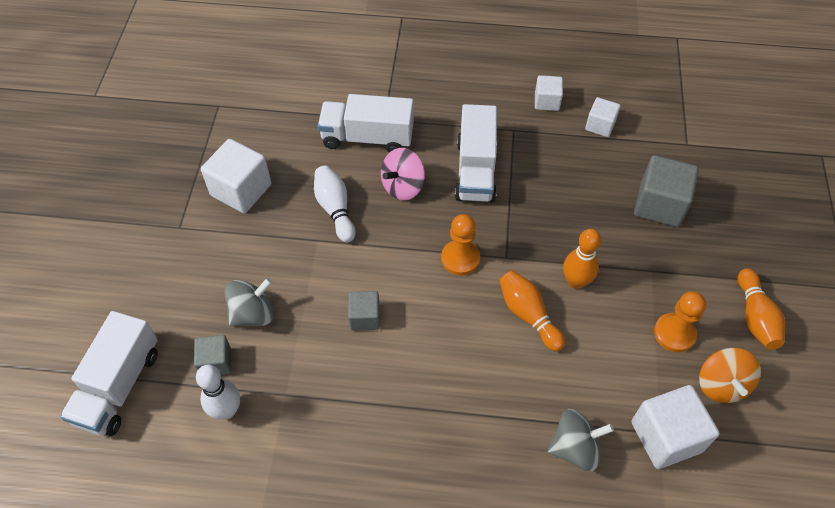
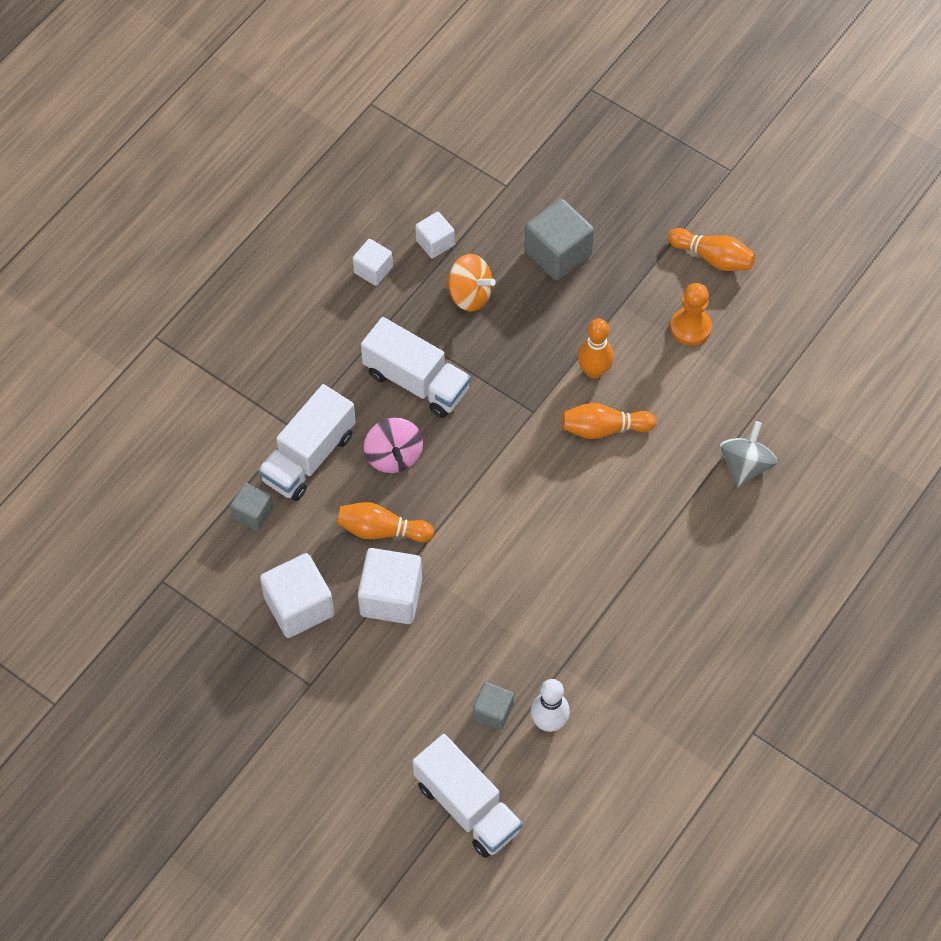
camera: 60 degrees left, 5 degrees up
(253, 314) = (459, 657): grey spinning top -> none
(335, 209) = (381, 530): white bowling pin -> orange bowling pin
(365, 317) = (523, 563): grey cube -> grey cube (253, 513)
(460, 258) = (510, 450): orange pawn -> none
(666, 436) = (774, 393): white cube -> white cube (391, 597)
(721, 384) = (755, 324): orange spinning top -> orange spinning top (470, 294)

